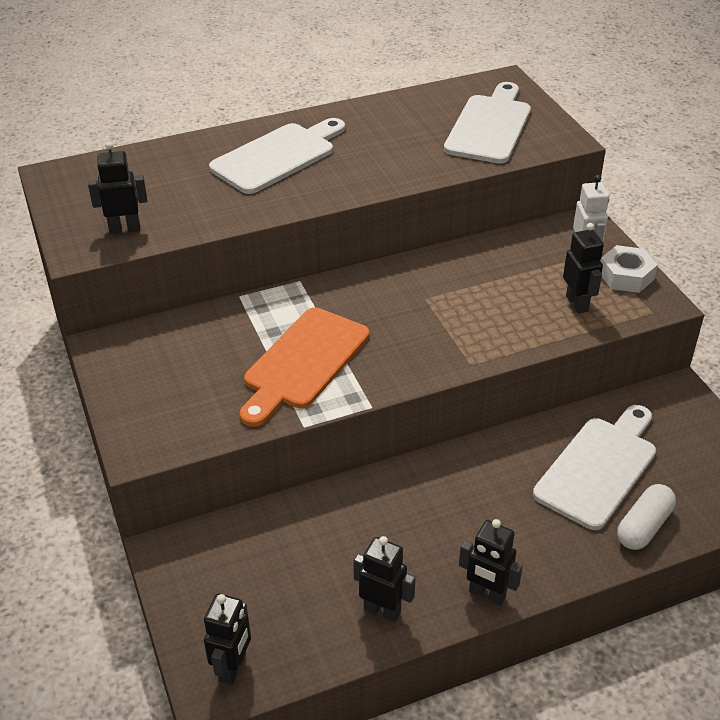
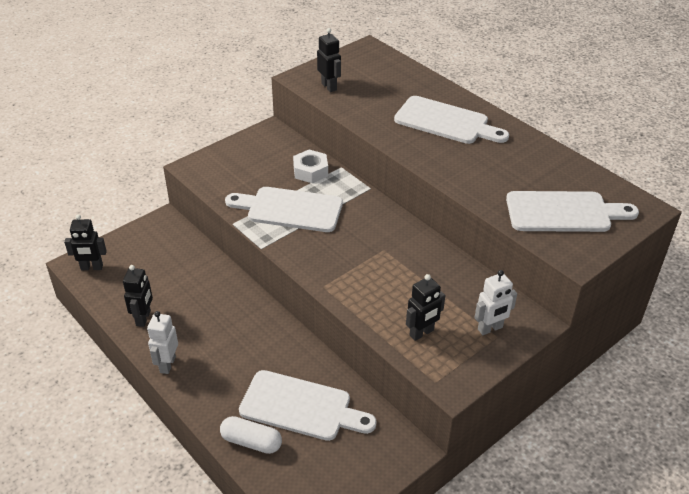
camera: 70 degrees right, 0 degrees up
(303, 362) = (290, 209): orange cutting board -> white cutting board
(487, 594) = (167, 364): black robot -> white robot
(626, 276) = (475, 358): white nut -> white nut (310, 171)

